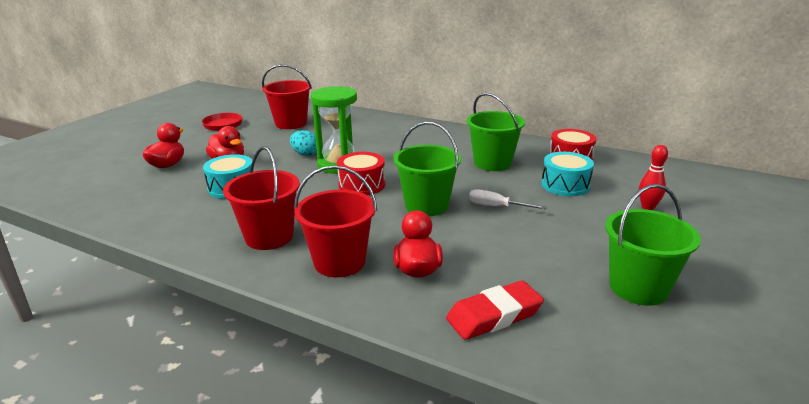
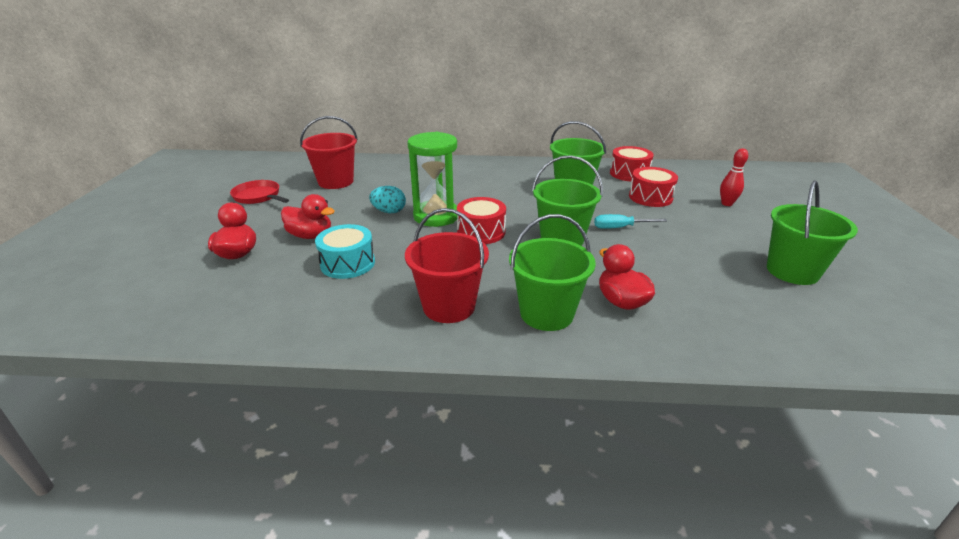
camera: 25 degrees left, 5 degrees up
(339, 262) = (546, 313): red bucket -> green bucket
(494, 316) = (725, 325): red eraser -> none
(496, 207) = (620, 228): white screwdriver -> turquoise screwdriver
(565, 185) = (650, 197): turquoise drum -> red drum

